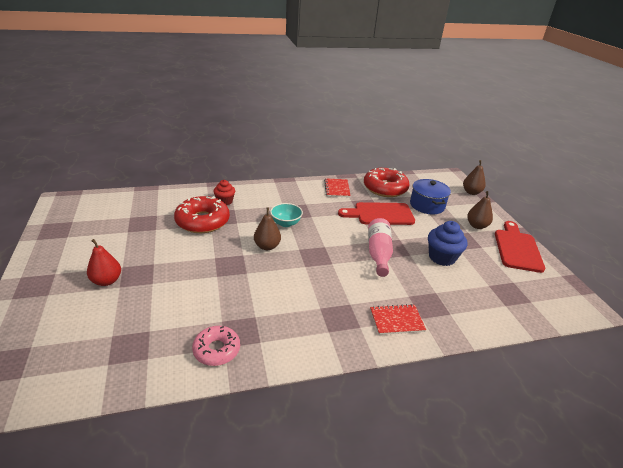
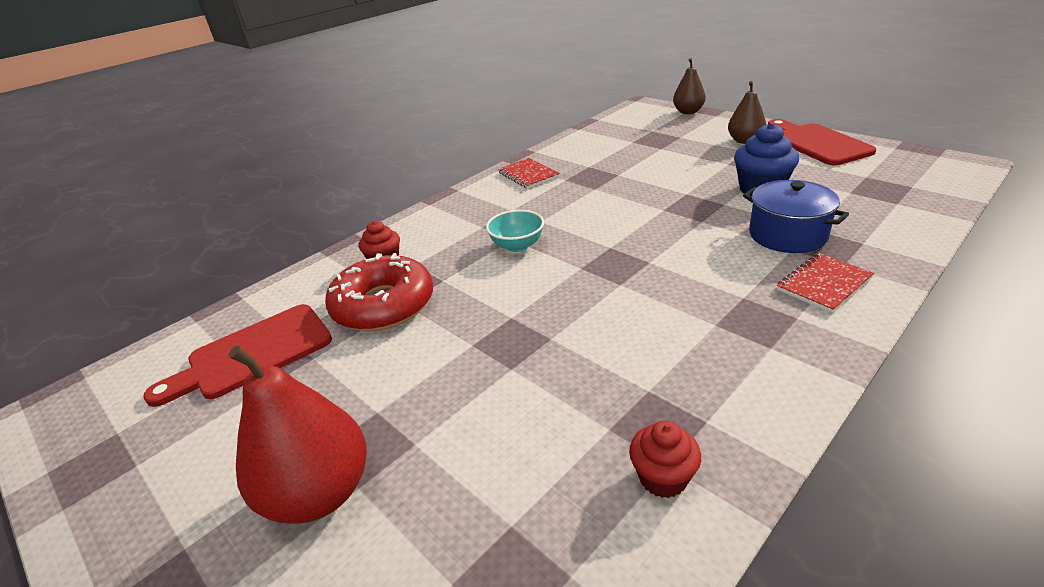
camera: 25 degrees left, 0 degrees up
(107, 281) = (319, 493): red pear -> red pear, size x1.64
(216, 350) = (663, 478): pink donut -> red cupcake
(267, 246) = (532, 287): brown pear -> none
(378, 253) = (687, 220): pink bottle -> none
(380, 214) = (623, 178): red cutting board -> red cutting board (252, 354)
(385, 188) = (587, 148): red donut -> none
(427, 205) = (662, 145): blue pot -> blue pot (787, 235)

